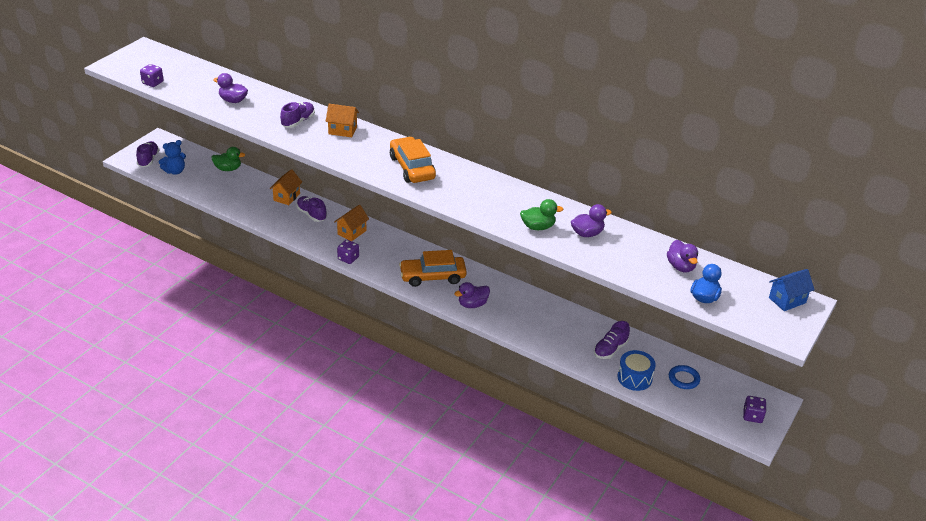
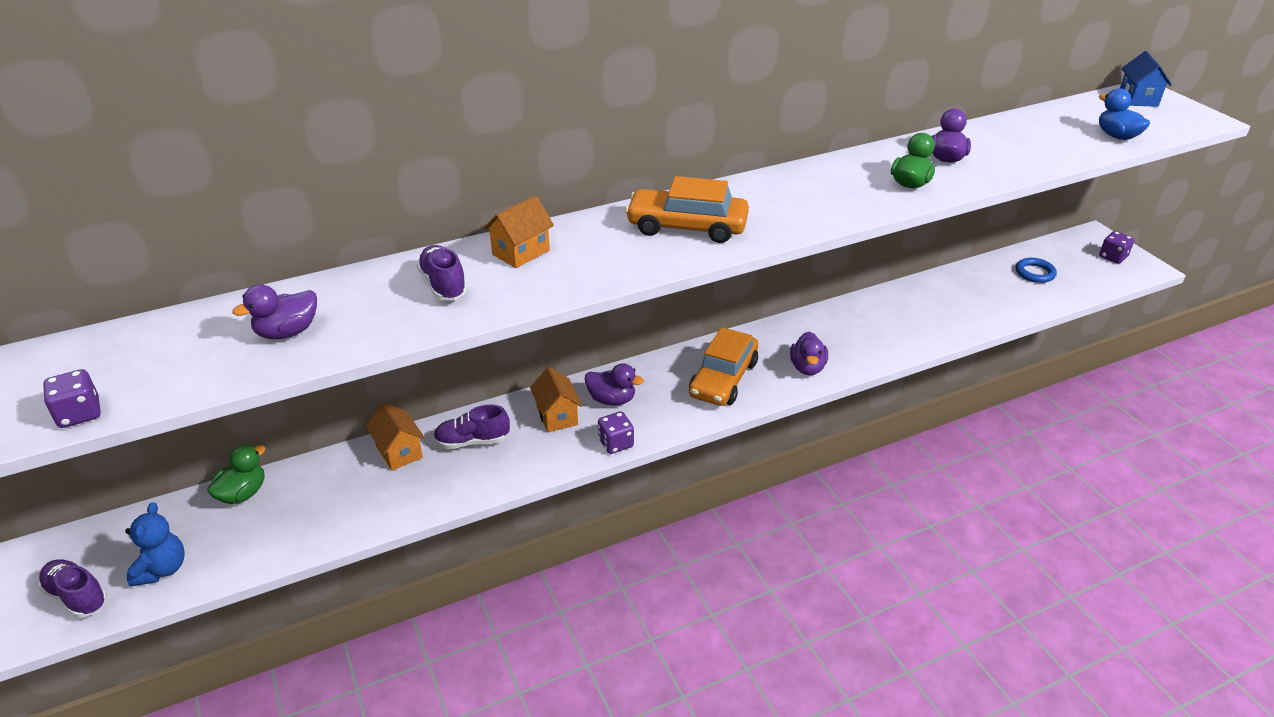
camera: 55 degrees left, 0 degrees up
(610, 349) = (959, 299): purple shoe -> none
(634, 378) = (1018, 303): blue drum -> none
(681, 267) = (1048, 129): purple duck -> purple duck (612, 399)

